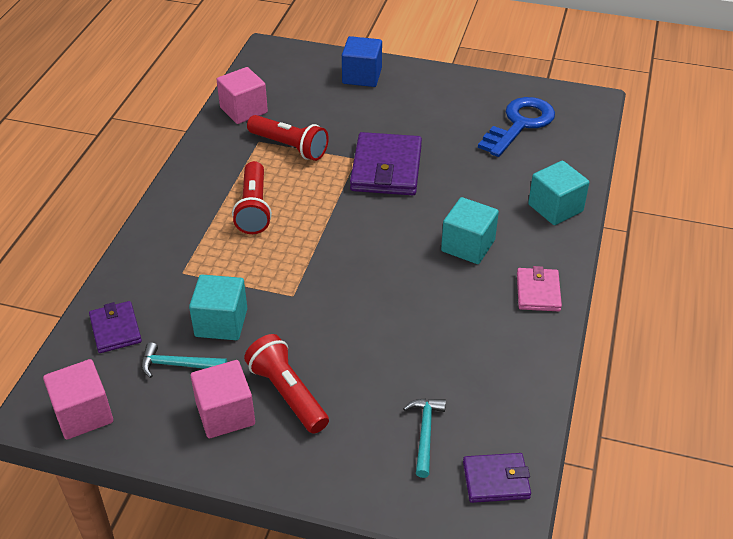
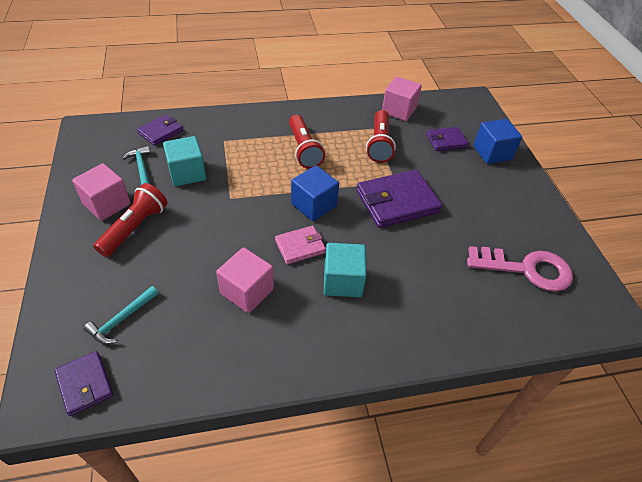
camera: 60 degrees right, 5 degrees up
(83, 414) = (88, 145): pink cube -> pink cube (247, 291)
(253, 208) = (303, 149): red flashlight -> red flashlight turned 75 degrees counterclockwise
(321, 98) = (446, 141): none -> purple wallet
(350, 230) = (314, 205): none -> blue cube
(425, 433) = (121, 319): turquoise hammer -> turquoise hammer turned 150 degrees clockwise
(520, 124) = (527, 269): blue key -> pink key
(538, 292) = (315, 349): pink wallet -> pink wallet (300, 246)
(555, 208) = (434, 330): turquoise cube -> none

